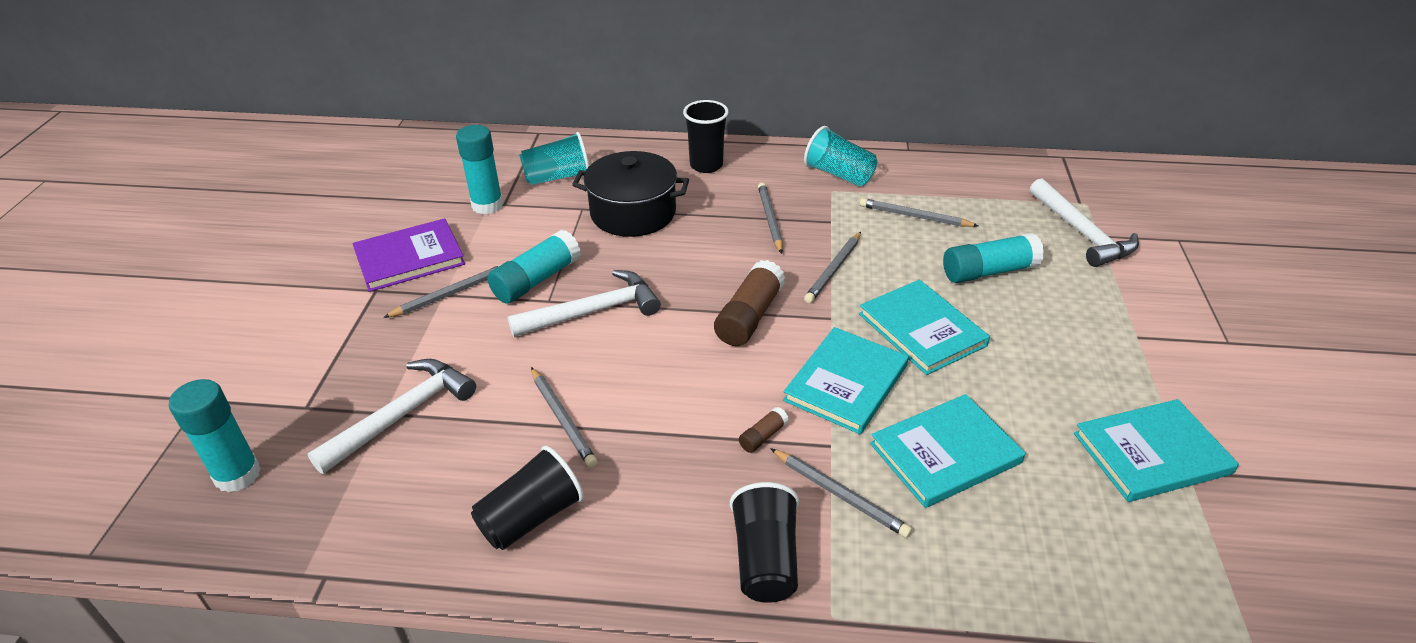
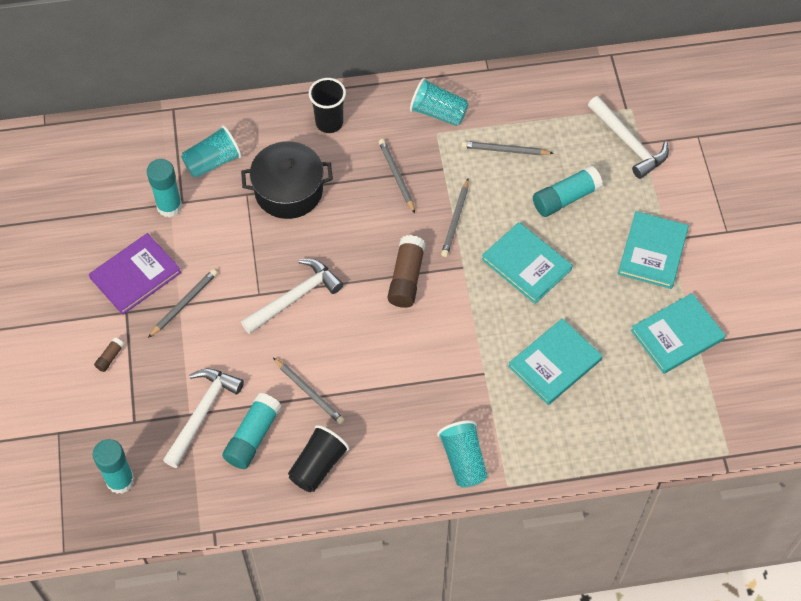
camera: 15 degrees left, 20 degrees up
(536, 280) = (242, 276): turquoise glue stick -> turquoise glue stick (253, 437)
(763, 436) = (441, 376): brown glue stick -> brown glue stick (110, 357)
(765, 559) = (463, 460): black cup -> turquoise cup
(839, 494) = (497, 407): grey pencil -> none
(846, 383) = (484, 322): turquoise book -> turquoise book (652, 252)

